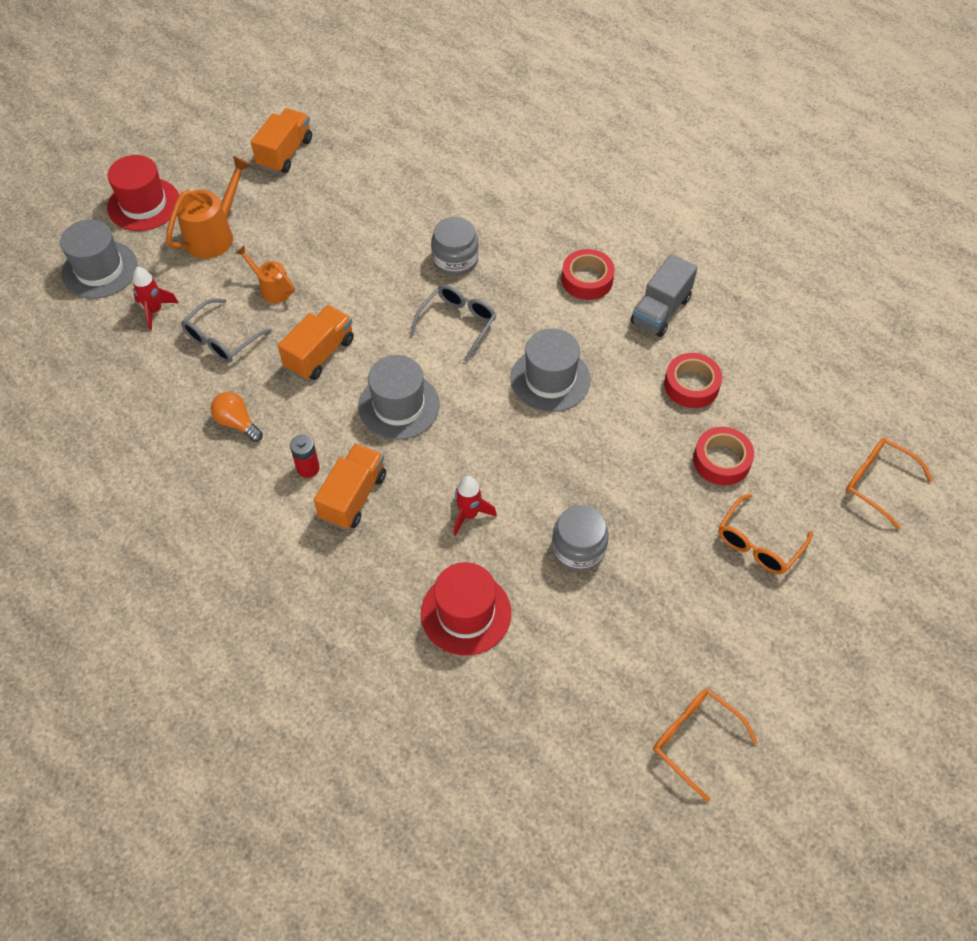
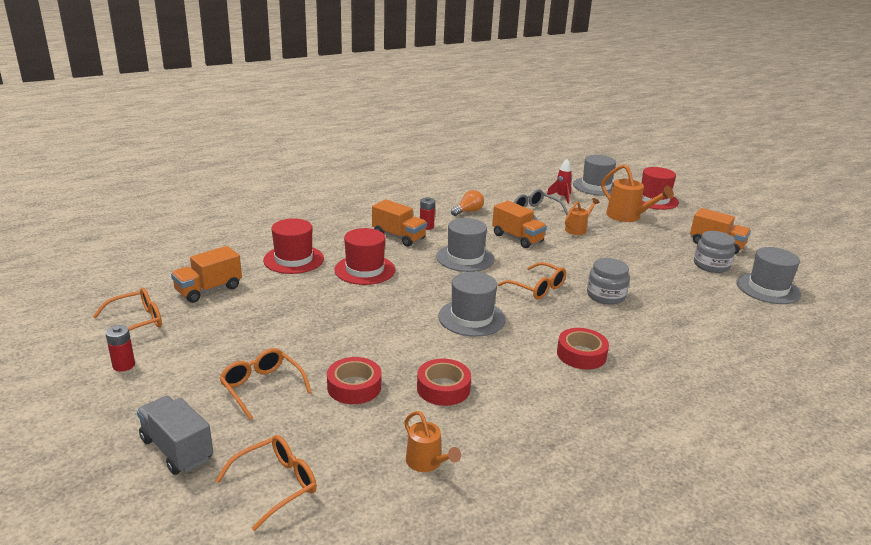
camera: 100 degrees right, 30 degrees down
(392, 123) = (768, 288): none -> grey hat
(458, 323) = (537, 288): grey glasses -> orange glasses
(469, 514) = (365, 270): red rocket -> red hat
(578, 548) = (313, 304): grey jar -> grey jar (711, 265)
(586, 689) = (209, 290): none -> orange truck
(660, 311) = (538, 389): grey truck -> grey truck (177, 449)
(782, 703) = (124, 365): none -> red battery
(799, 380) = (427, 463): none -> orange watering can

